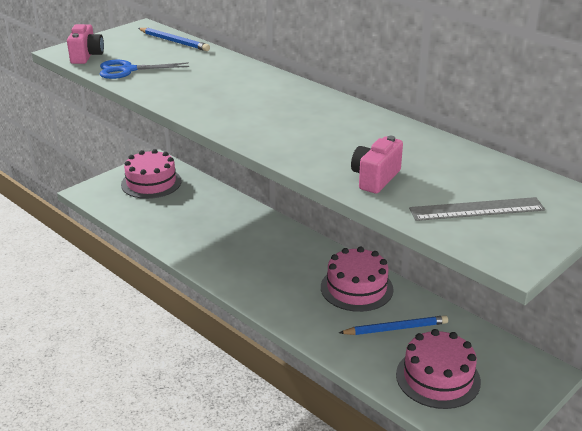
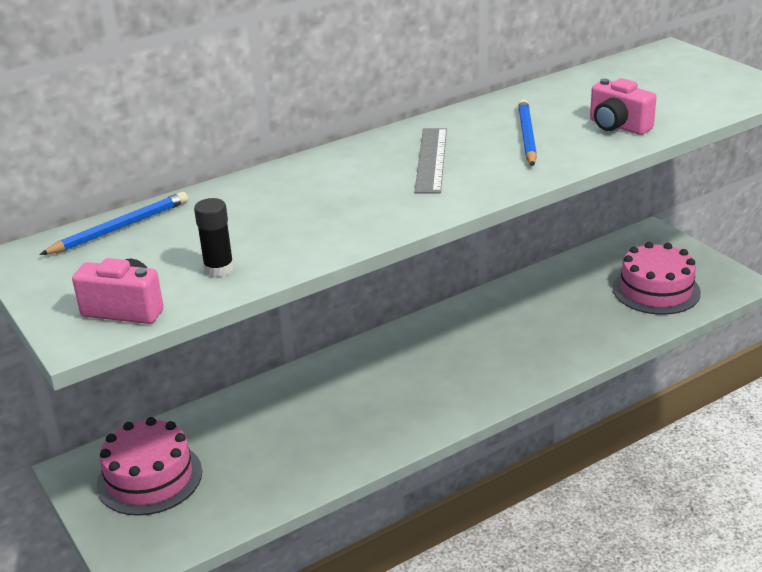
camera: 75 degrees left, 0 degrees up
(128, 70) = (219, 269): blue scissors -> black glue stick
(356, 288) = (497, 317): pink cake -> none
(396, 328) = (575, 302): blue pencil -> blue pencil (527, 136)
(477, 209) = (684, 91): grey ruler -> grey ruler (431, 160)

